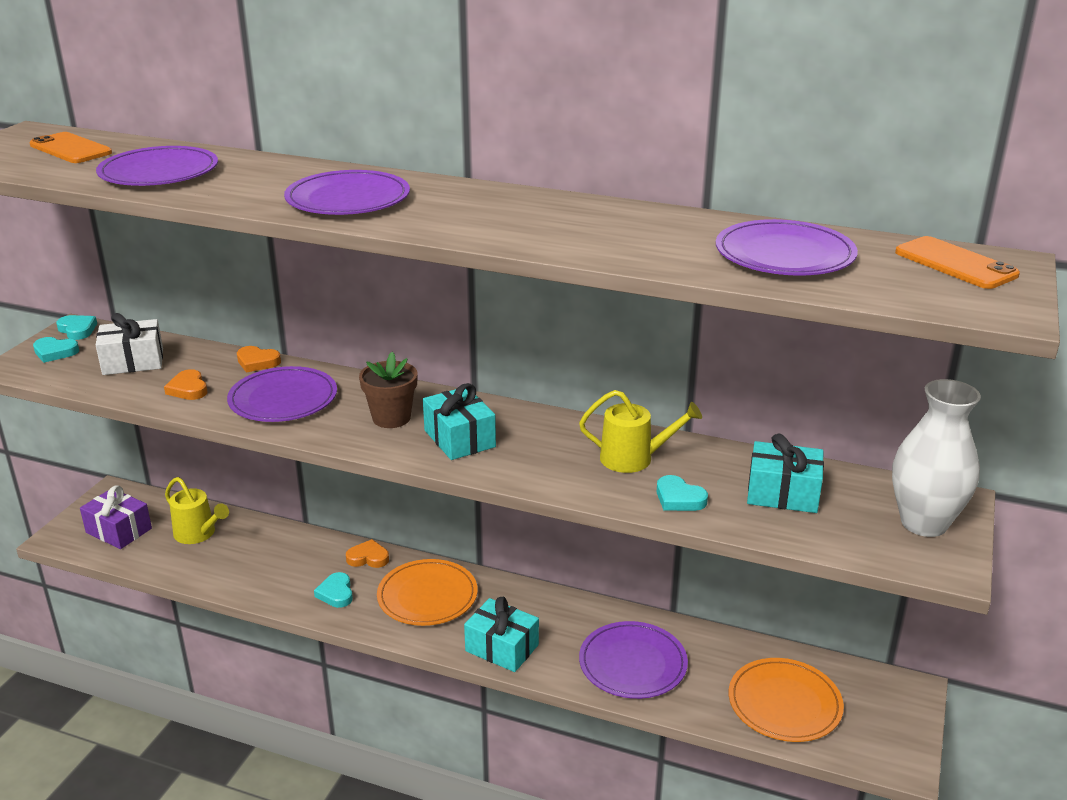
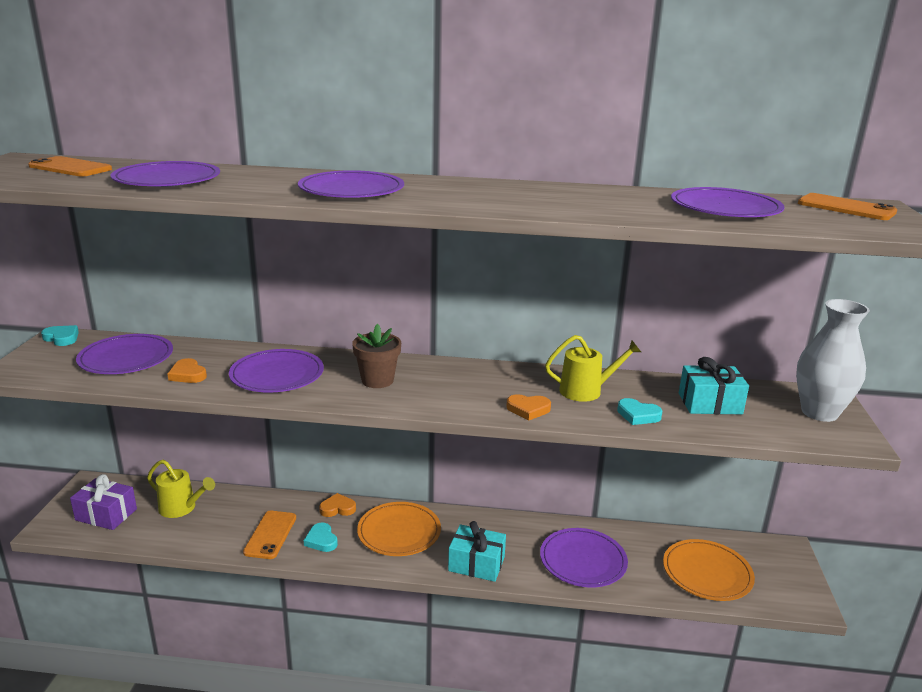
camera: 15 degrees left, 5 degrees down
(55, 352) = (48, 357): turquoise heart -> none
(133, 361) = (126, 358): white gift -> purple plate
(257, 362) = (240, 349): orange heart -> orange heart (528, 409)
(282, 579) = (270, 535): none -> orange phone
(459, 439) = (442, 390): turquoise gift -> none

